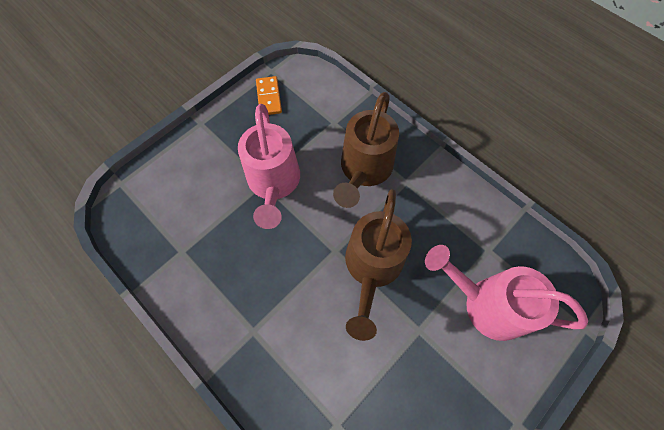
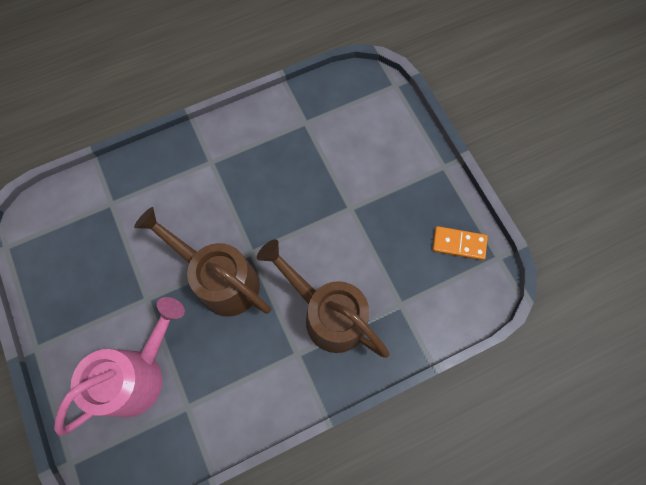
camera: 110 degrees right, 5 degrees up
(274, 184) = (345, 217): pink watering can -> none

